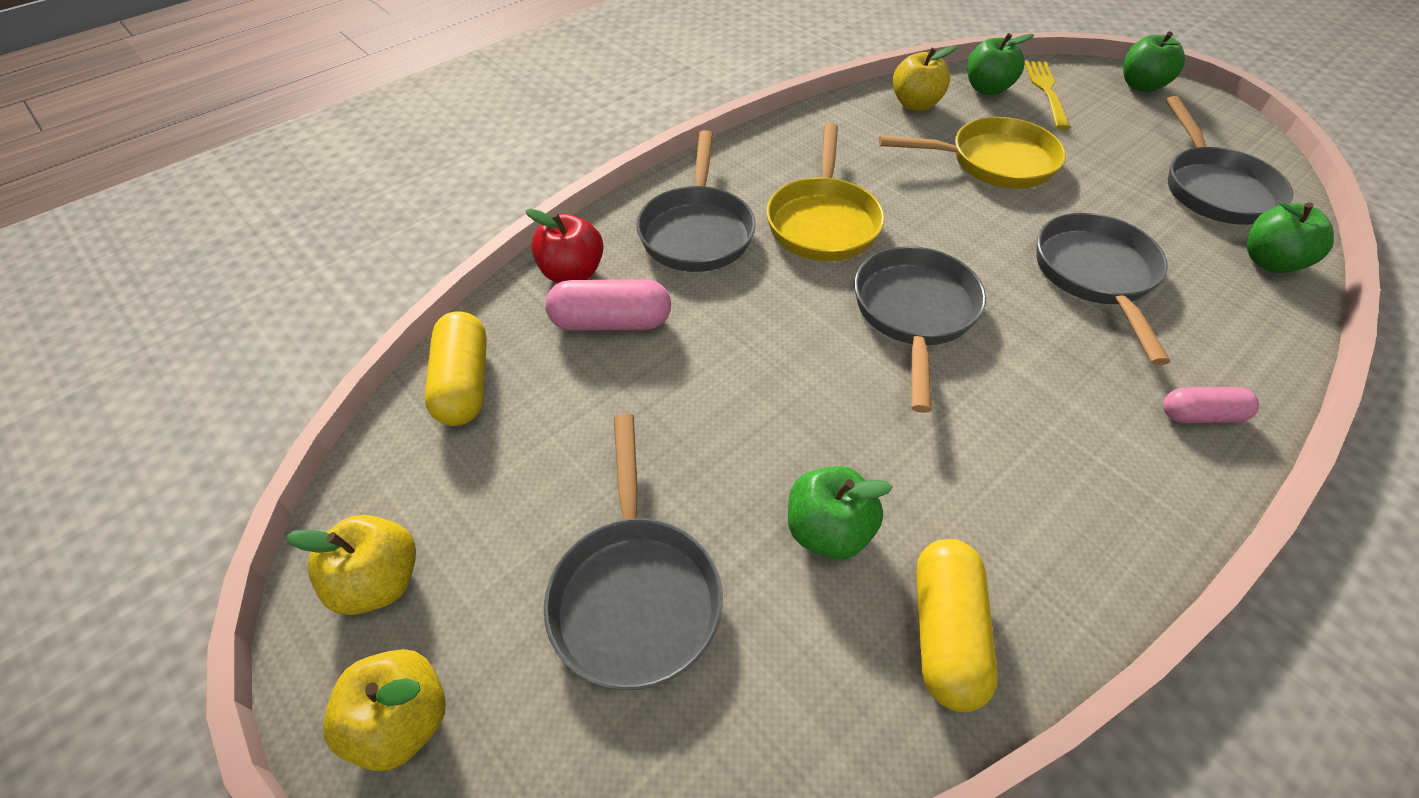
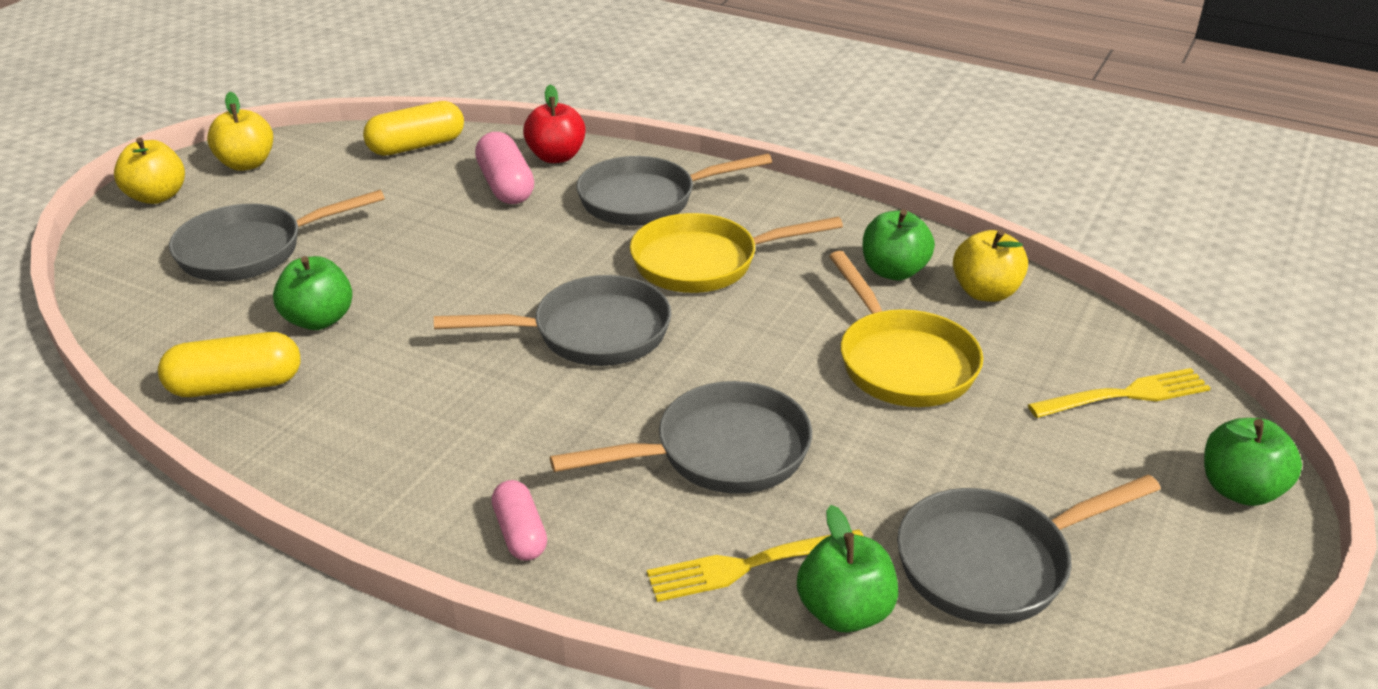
camera: 70 degrees right, 15 degrees down
(987, 89) = (1080, 344): green apple -> green apple (894, 271)
(1227, 293) = (749, 565): none -> yellow fork

